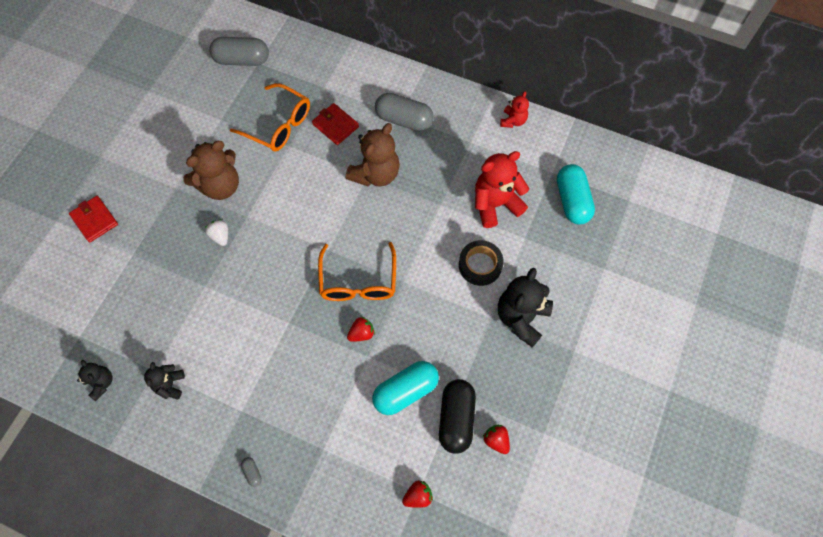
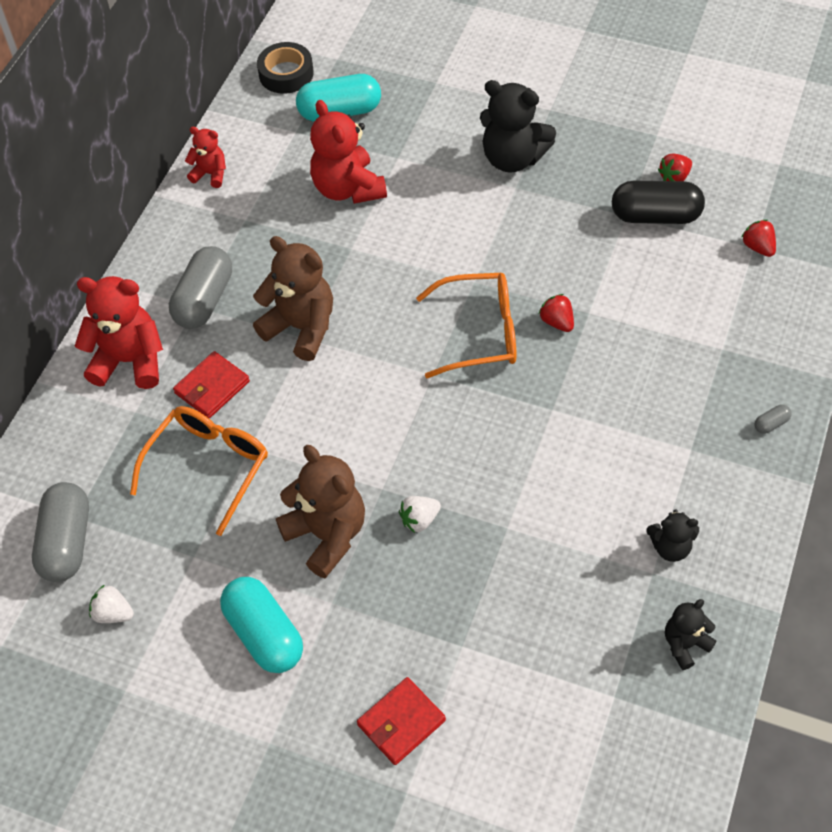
camera: 90 degrees left, 10 degrees down
(194, 83) = (113, 613): none -> white strawberry
(361, 83) = (129, 361): none -> red teddy bear
(405, 391) = (629, 268): turquoise capsule -> turquoise capsule (264, 634)
(480, 265) = (442, 201): black tape -> black tape (286, 74)

